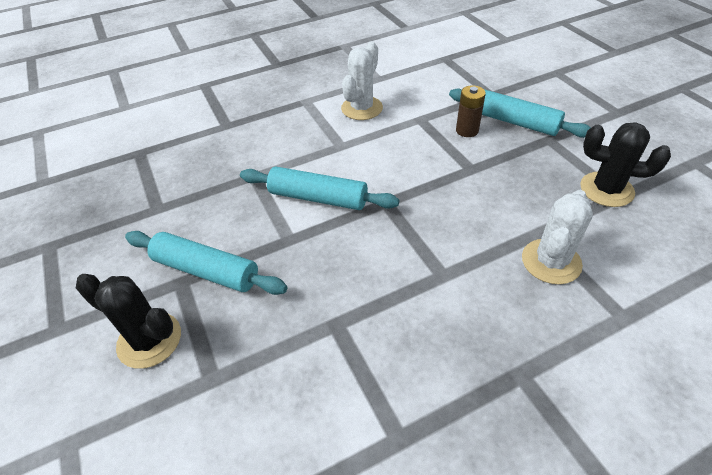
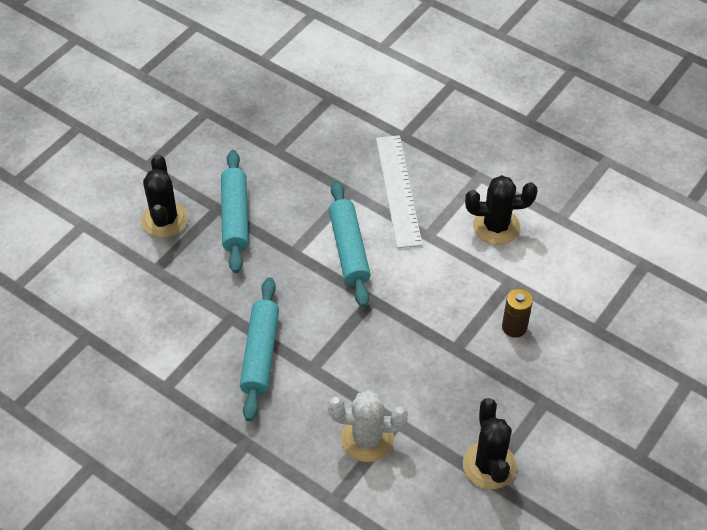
camera: 60 degrees right, 5 degrees up
(280, 146) = (398, 190): none -> white ruler
(362, 108) = (496, 226): white cactus -> black cactus
(514, 122) = (556, 364): turquoise rolling pin -> turquoise rolling pin (260, 354)

